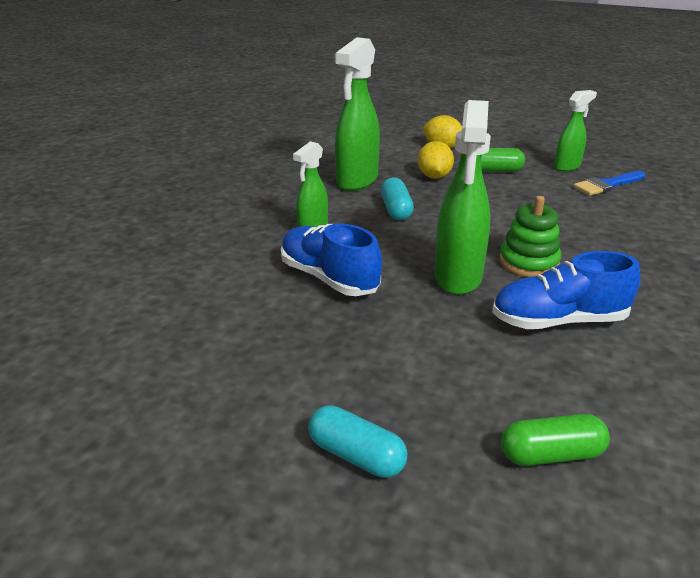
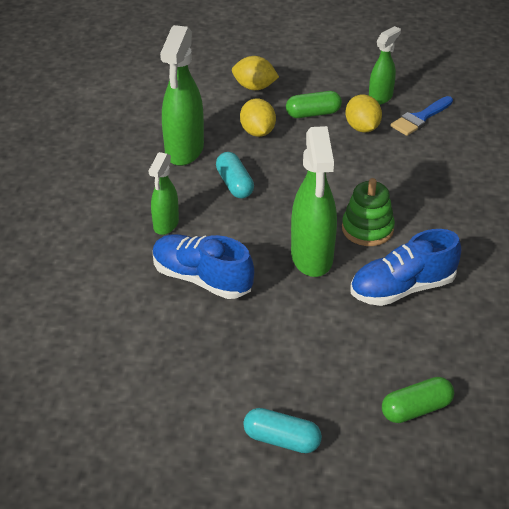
camera: 15 degrees left, 10 degrees up
(542, 185) = (362, 128): none -> yellow lemon

